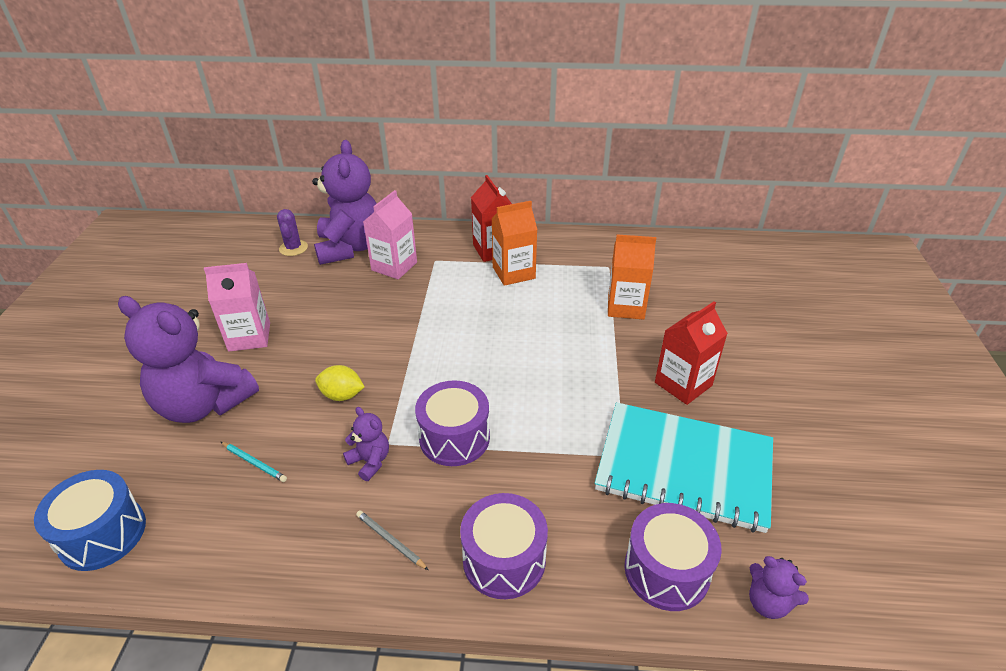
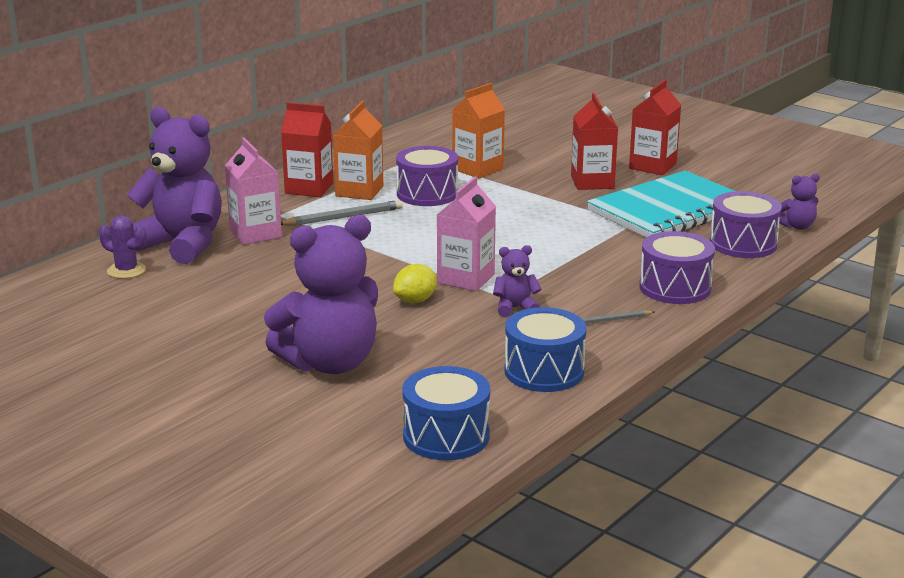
camera: 55 degrees left, 15 degrees down
(249, 337) = (255, 323): pink carton -> pink carton (466, 278)
(254, 463) = (449, 354): turquoise pencil -> none
(254, 542) = (544, 371): none -> blue drum
(454, 437) = (534, 271): purple drum -> purple drum (427, 194)
(459, 288) = (343, 217): none -> grey pencil
(773, 406) = (652, 166): none -> red carton

